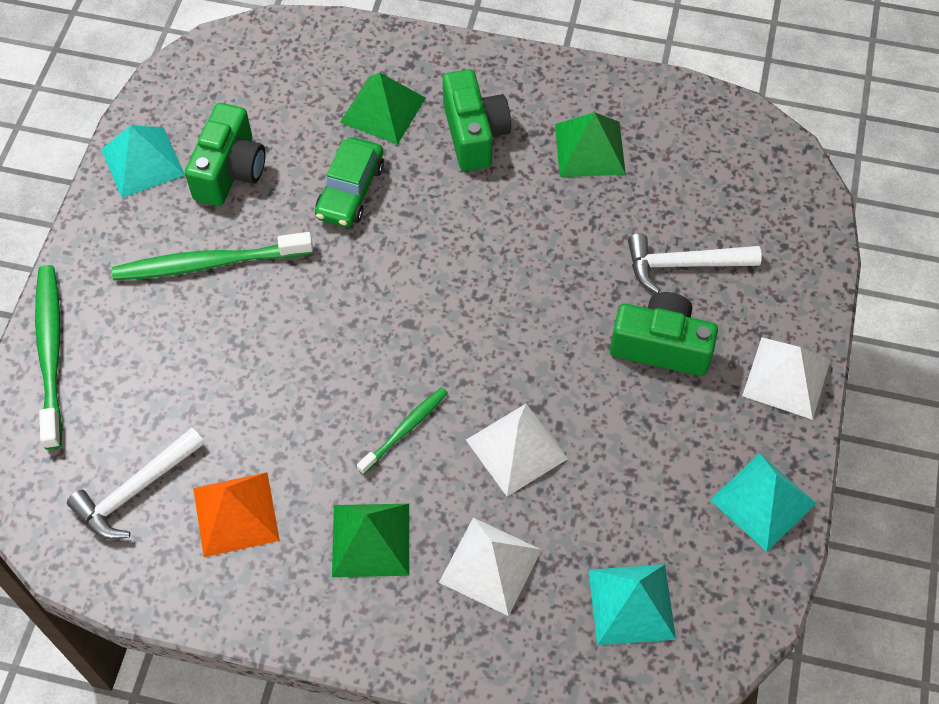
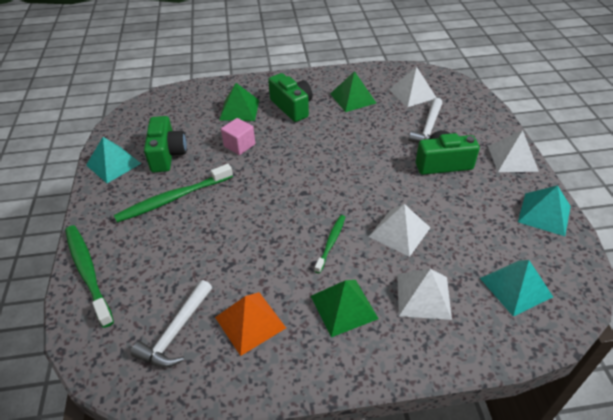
camera: 20 degrees left, 15 degrees down
(350, 191) = (239, 145): green car -> pink cube
(683, 265) = (429, 129): white hammer -> white hammer turned 45 degrees counterclockwise
(702, 174) = (412, 93): none -> white pyramid

